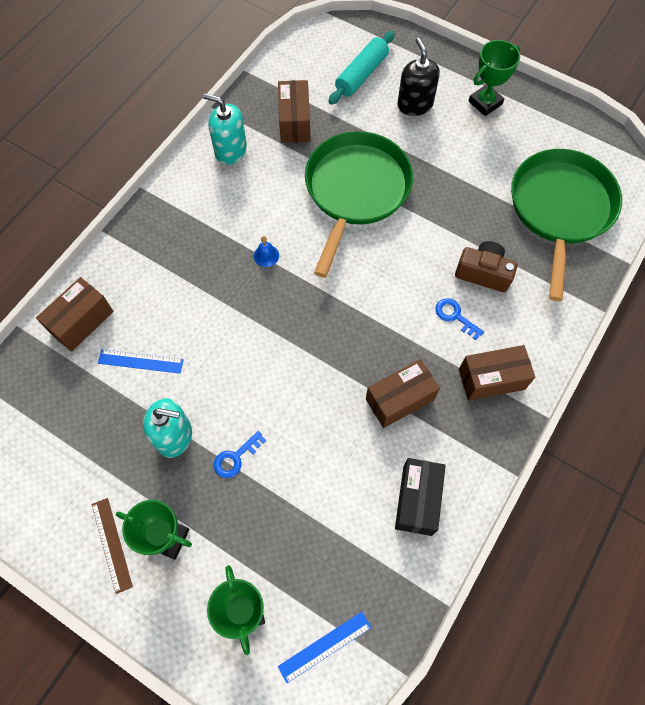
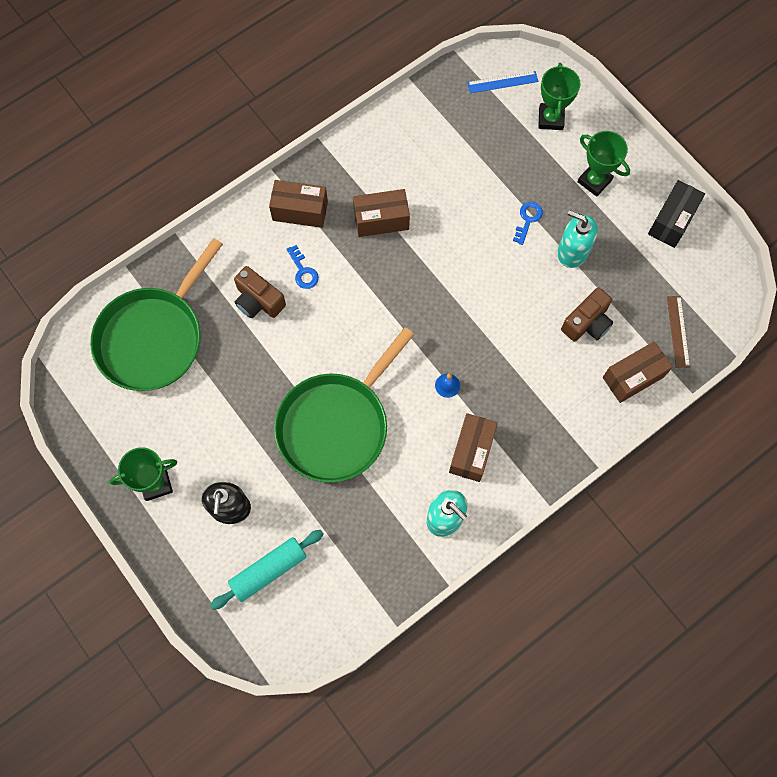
camera: 160 degrees left, 5 degrees up
(111, 544) = (638, 190): brown ruler -> brown ruler (678, 331)
(140, 361) = (587, 323): blue ruler -> brown camera
(236, 457) = (528, 220): blue key -> blue key turned 45 degrees counterclockwise
(294, 122) = (366, 531): brown box -> brown box (471, 451)
(417, 500) = (400, 146): black box -> black box (672, 221)

